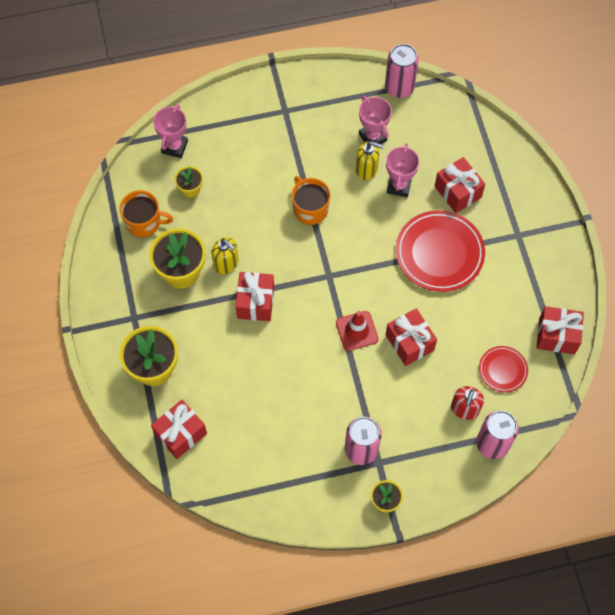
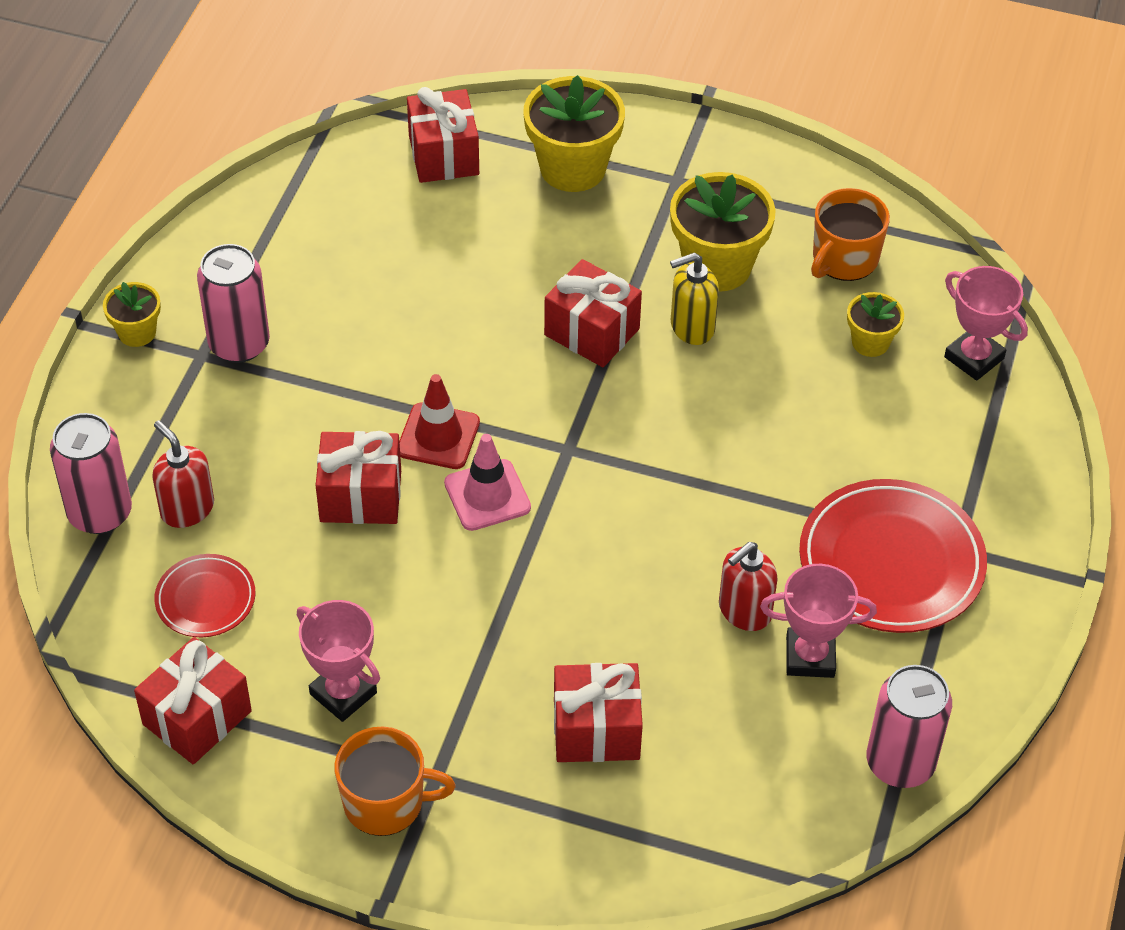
camera: 120 degrees right, 15 degrees down
(310, 209) = (718, 486): orange mug -> orange mug (385, 802)
(367, 169) = (744, 611): yellow soap dispenser -> red soap dispenser
(375, 293) = (487, 495): none -> pink traffic cone
(399, 186) = (674, 642): pink trophy -> pink trophy (343, 693)
(439, 253) = (492, 629): red plate -> red plate (891, 562)

